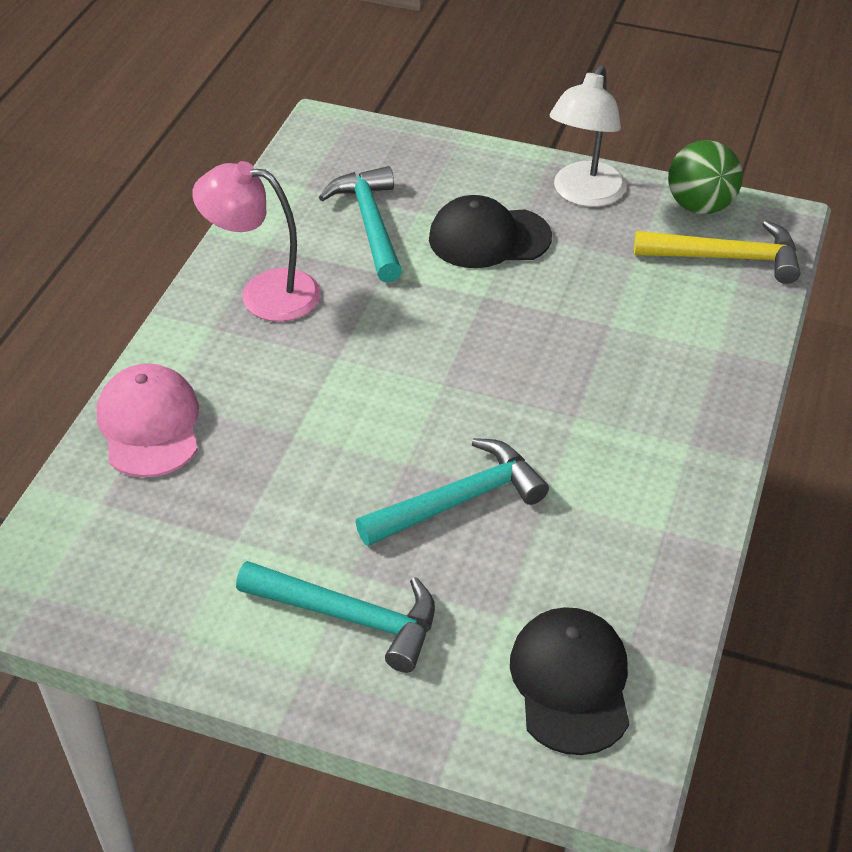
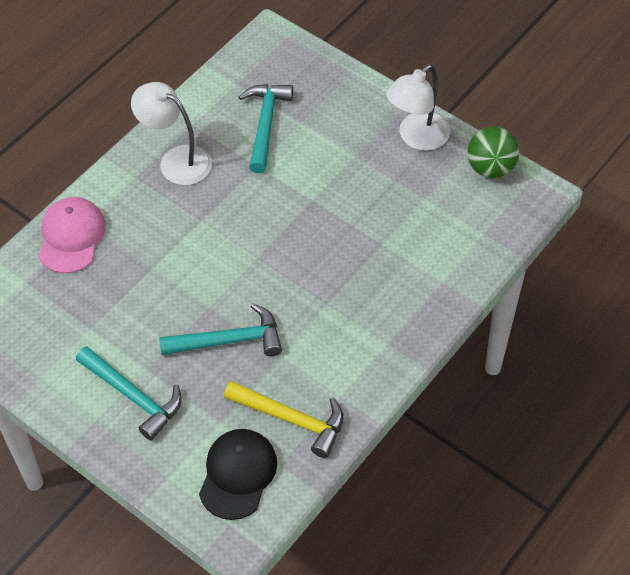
camera: 20 degrees right, 10 degrees up
(264, 293) = (176, 160): pink lamp -> white lamp
(489, 238) = (337, 156): black cap -> none
(727, 258) = (486, 214): yellow hammer -> yellow hammer (292, 419)

